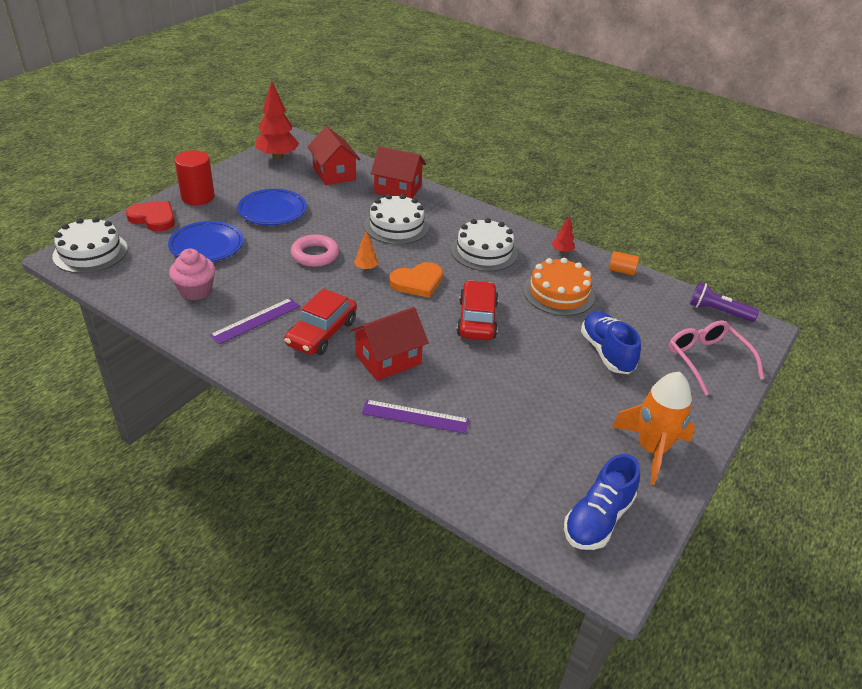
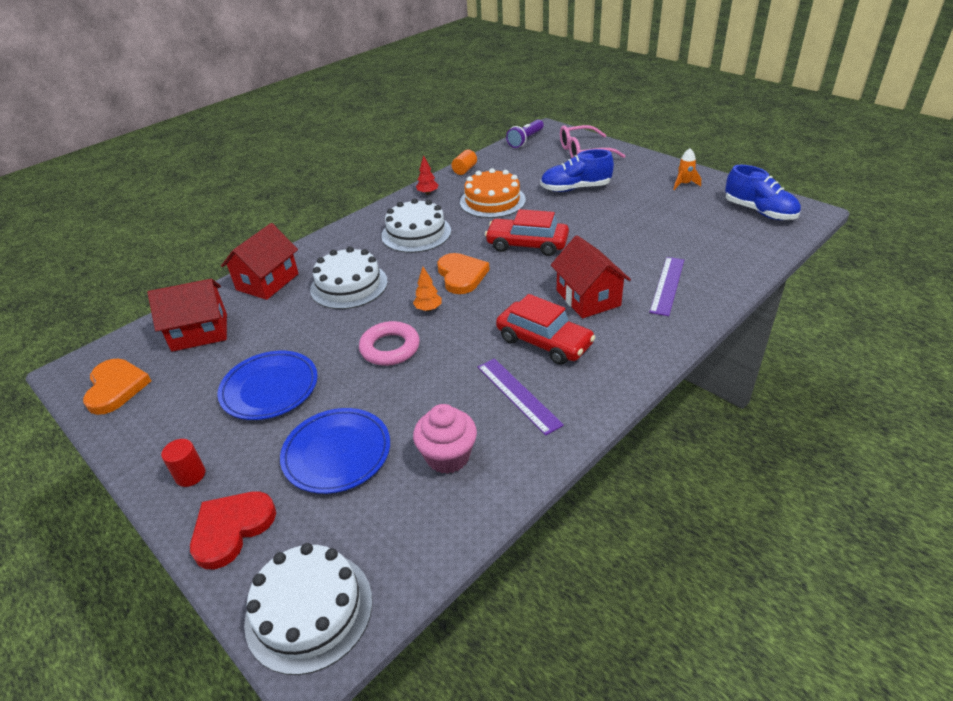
camera: 75 degrees left, 0 degrees up
(198, 197) = (190, 475): red cylinder -> red cylinder, size x0.55
(278, 157) = (116, 388): red tree -> orange heart
(651, 449) = (684, 184): orange rocket -> orange rocket, size x0.48

